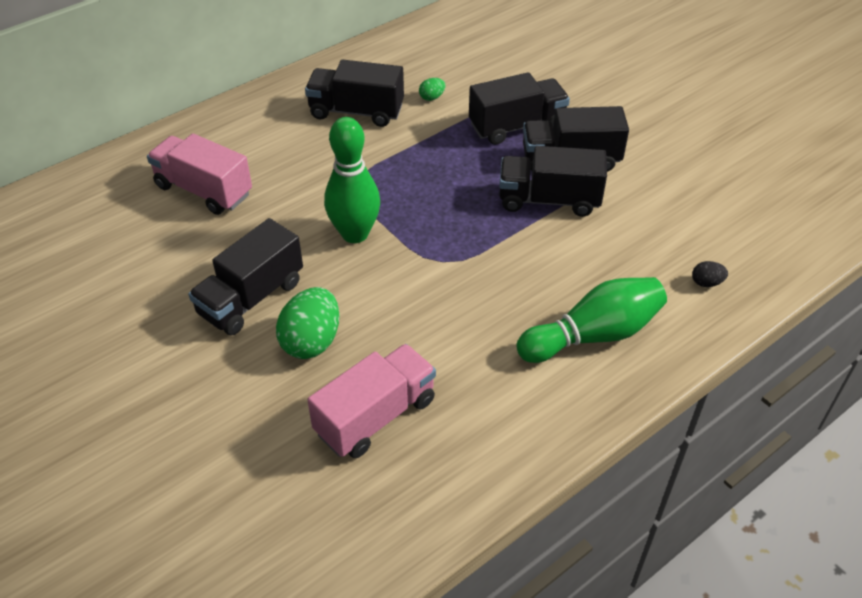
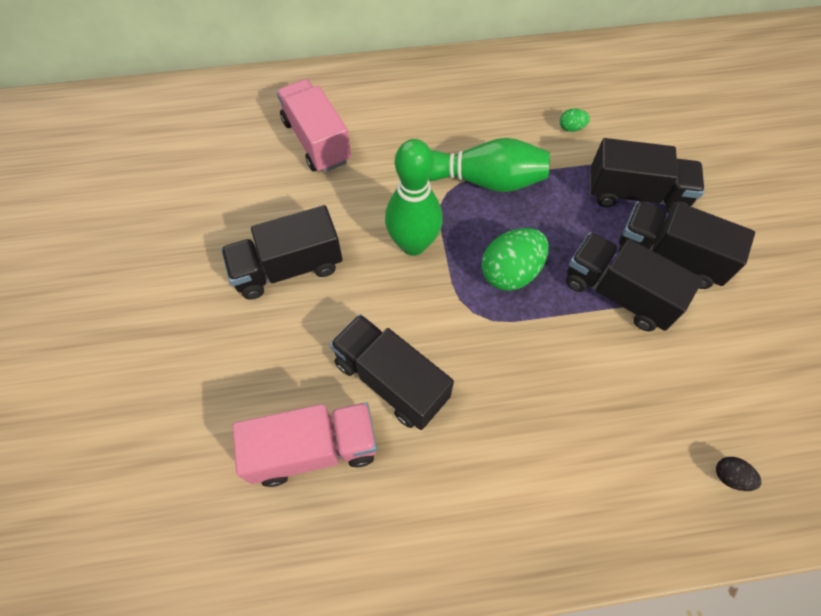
camera: 30 degrees right, 15 degrees up
(311, 341) = (309, 339): green egg -> green egg (510, 272)
(356, 112) = (492, 115): black truck -> black truck (391, 380)
(593, 335) = (569, 474): green bowling pin -> green bowling pin (483, 180)

